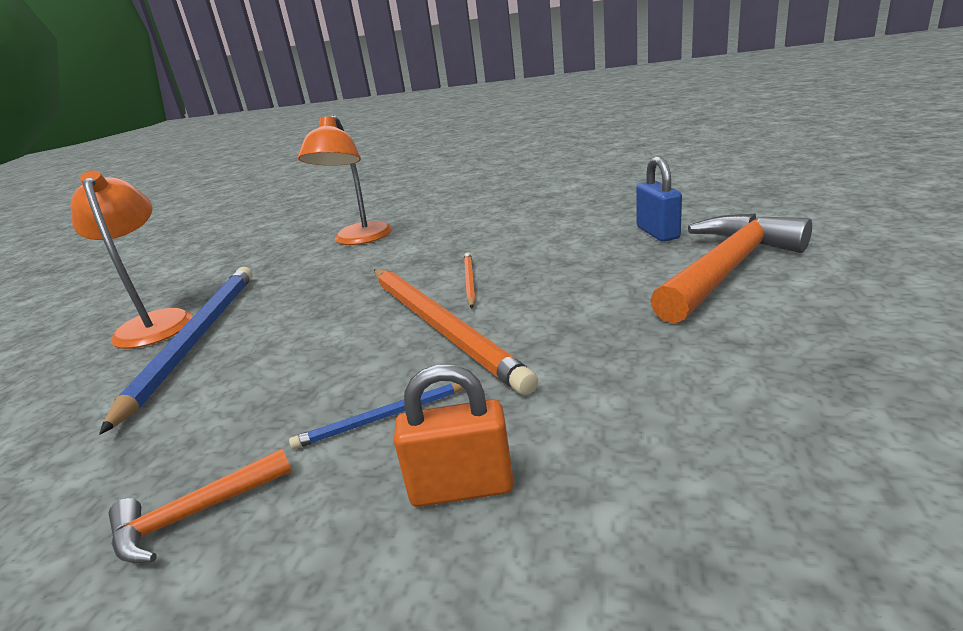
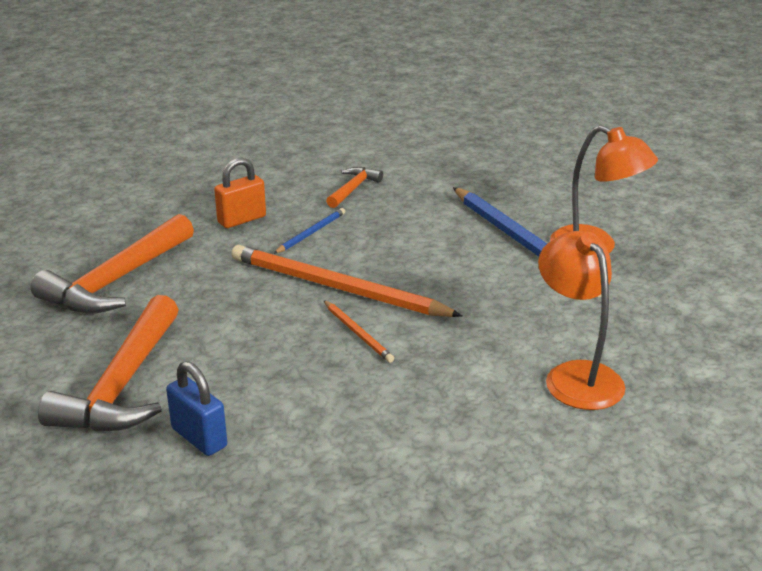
camera: 145 degrees right, 5 degrees up
(743, 395) = (116, 281): none -> orange hammer

